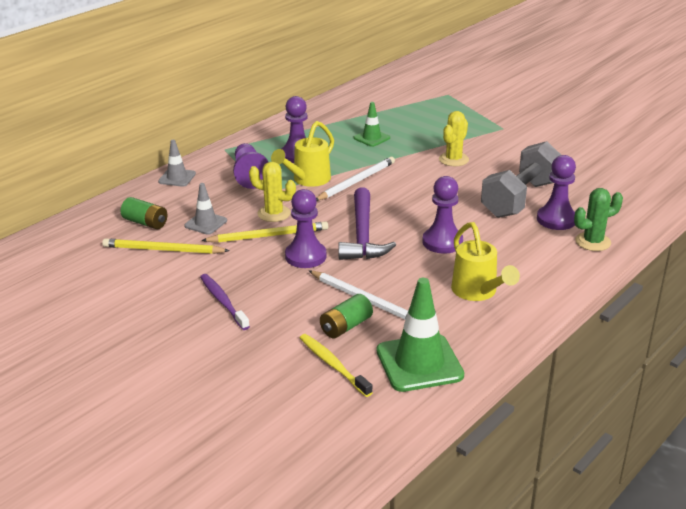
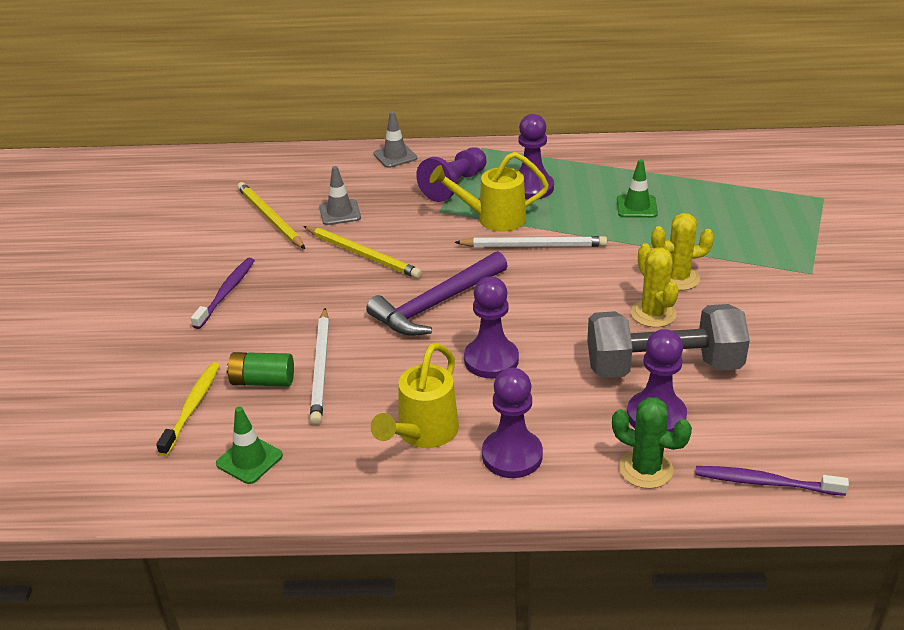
camera: 50 degrees right, 5 degrees up
(145, 223) = (301, 185): green battery -> none
(274, 213) = (405, 236): yellow cactus -> yellow cactus (653, 314)
(305, 256) = (354, 293): purple pawn -> purple pawn (512, 455)
(419, 363) = (249, 460): green traffic cone -> green traffic cone, size x0.56
(640, 217) = (765, 482): none -> purple toothbrush

